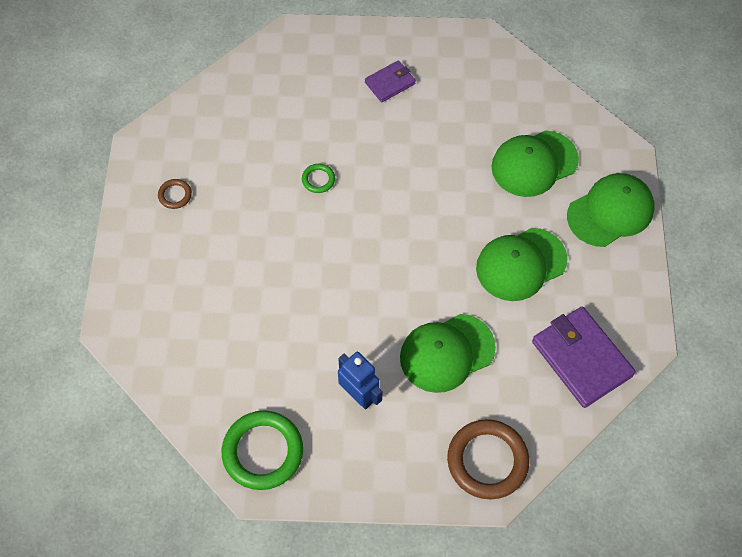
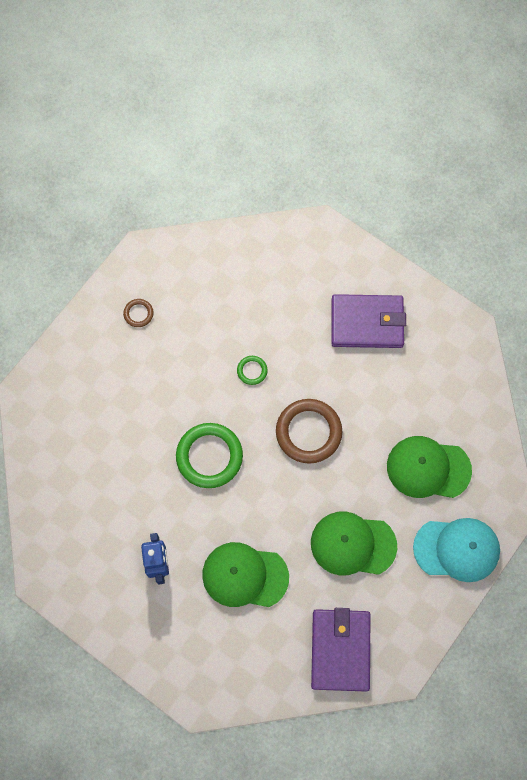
camera: 35 degrees right, 10 degrees up
(263, 452) = (64, 558): green ring -> green ring (209, 456)
(390, 83) = (367, 323): purple wallet -> purple wallet, size x1.80
(487, 461) = (213, 677): brown ring -> brown ring (308, 432)
(610, 212) = (457, 549): green cap -> turquoise cap

